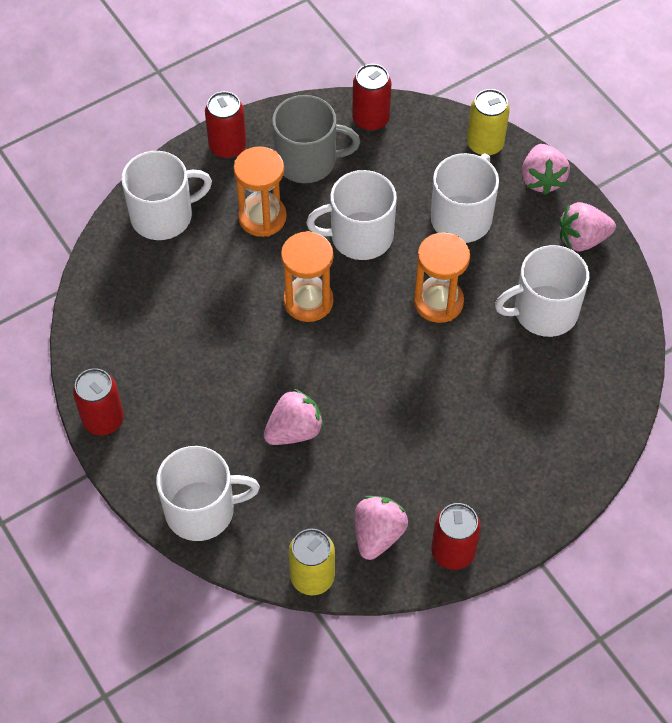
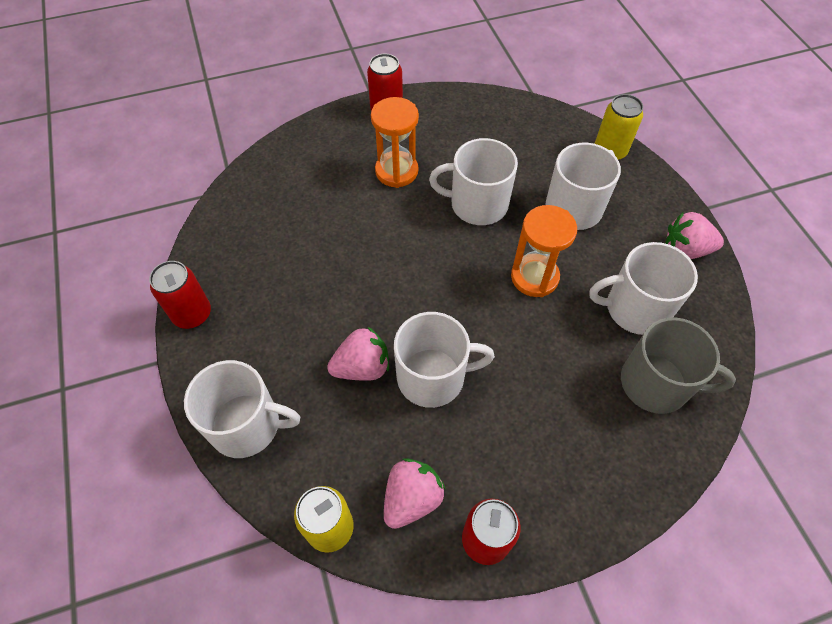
camera: 15 degrees right, 0 degrees up
(163, 216) = (314, 153): white mug -> white mug (433, 377)
(308, 161) = (450, 135): grey mug -> grey mug (656, 383)
(308, 301) = (414, 250): orange hourglass -> none
(371, 119) = (514, 113): red can -> none
(541, 179) = (656, 190): pink strawberry -> none

